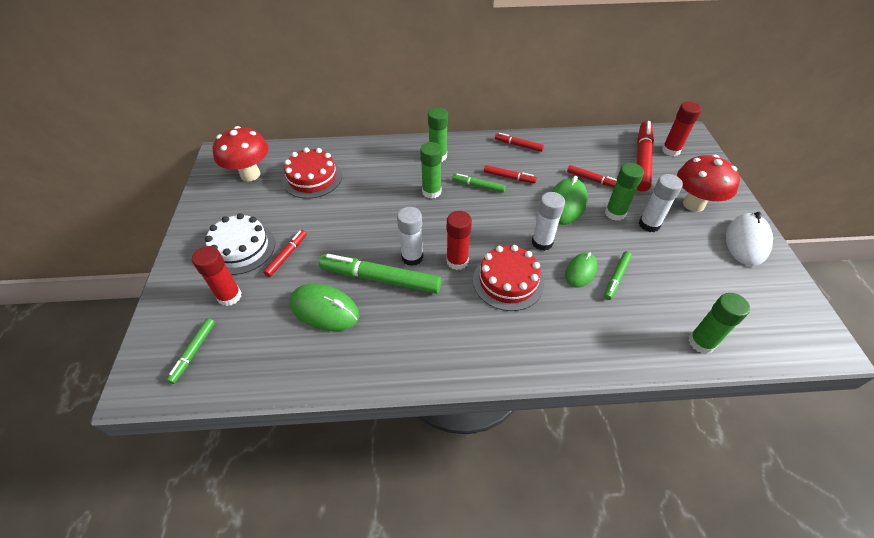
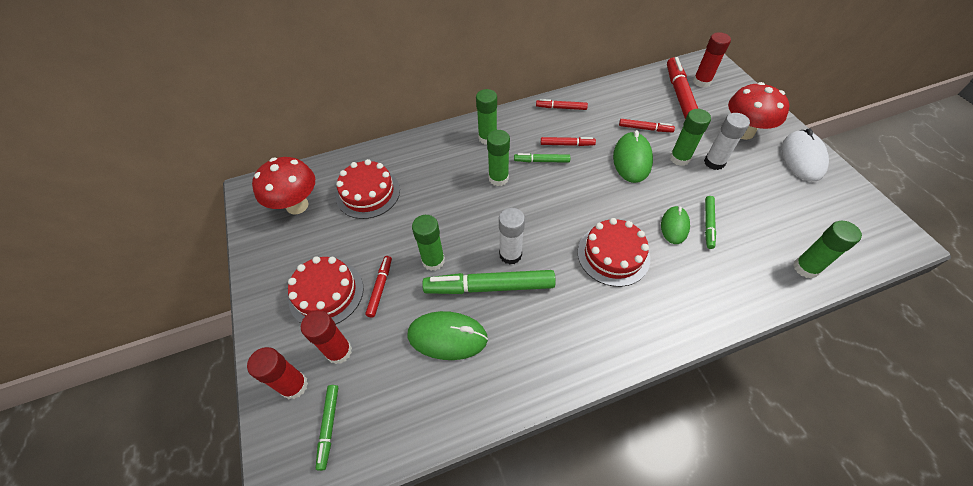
camera: 15 degrees left, 5 degrees up
(241, 248) = (326, 293): white cake -> red cake
(342, 245) = (433, 261): none -> green glue stick
(457, 261) = (556, 247): red glue stick -> red glue stick (294, 385)
(542, 242) = (627, 206): white glue stick -> none

